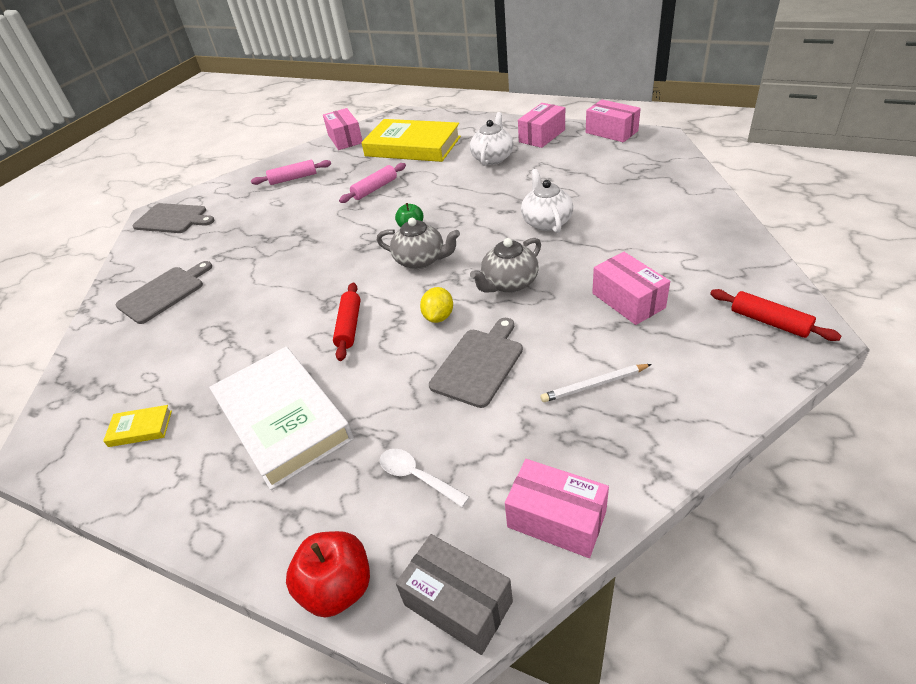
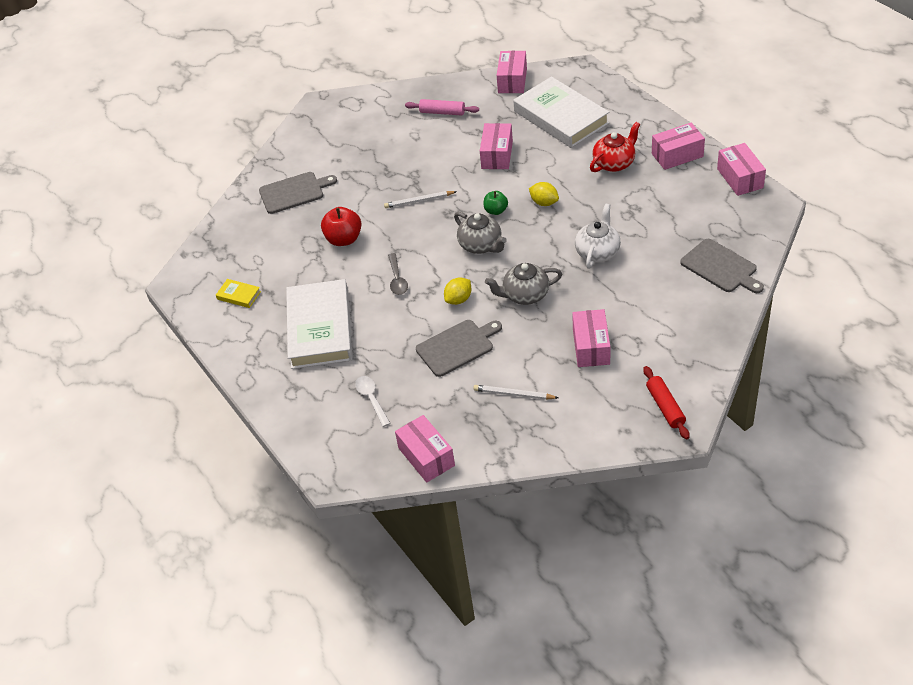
camera: 30 degrees right, 5 degrees up
(173, 219) = (331, 117): grey cutting board -> grey cutting board (720, 267)
(321, 249) = (419, 201): none -> white pencil
(338, 588) = (296, 435): red apple -> red apple (344, 239)
(349, 326) = (397, 279): red rolling pin -> grey spoon
(375, 189) = (497, 155): pink rolling pin -> pink box
(412, 146) = (561, 117): yellow book -> white book
(455, 205) = (544, 202): none -> yellow lemon
(458, 603) = (348, 470): grey box -> none
(492, 158) = (614, 163): white teapot -> red teapot

